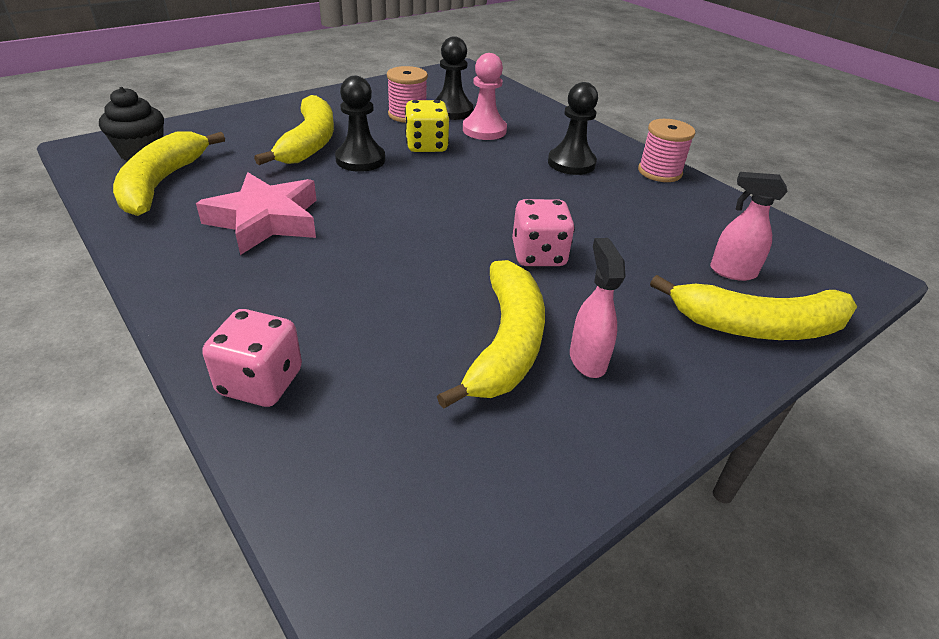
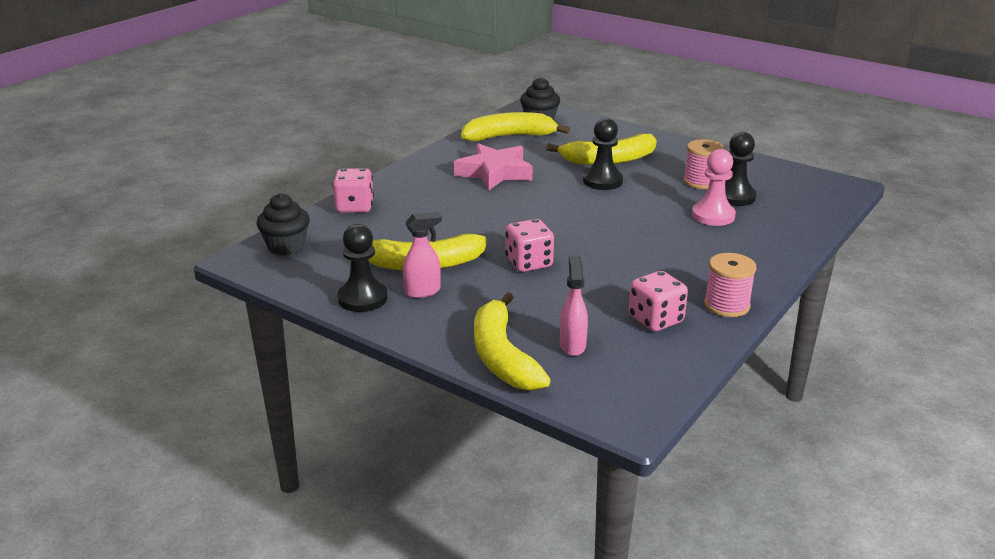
camera: 75 degrees right, 10 degrees down
(359, 512) = (286, 246): none -> black cupcake
(426, 146) = (653, 199): yellow dice -> none
(571, 163) = (693, 261): black pawn -> black pawn (362, 298)
(682, 212) = (655, 320): none -> pink dice

